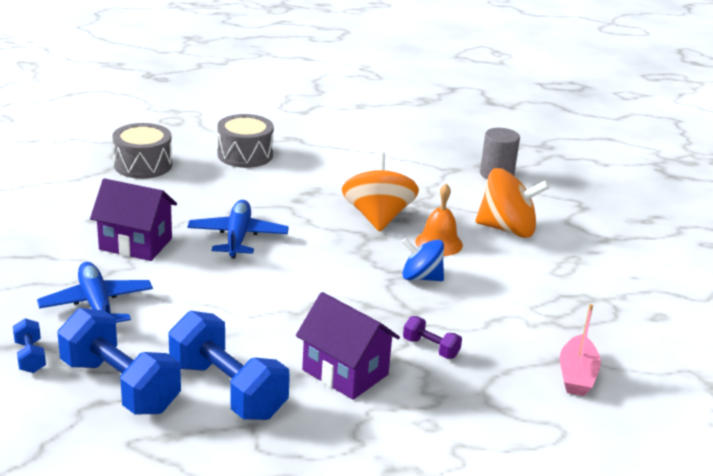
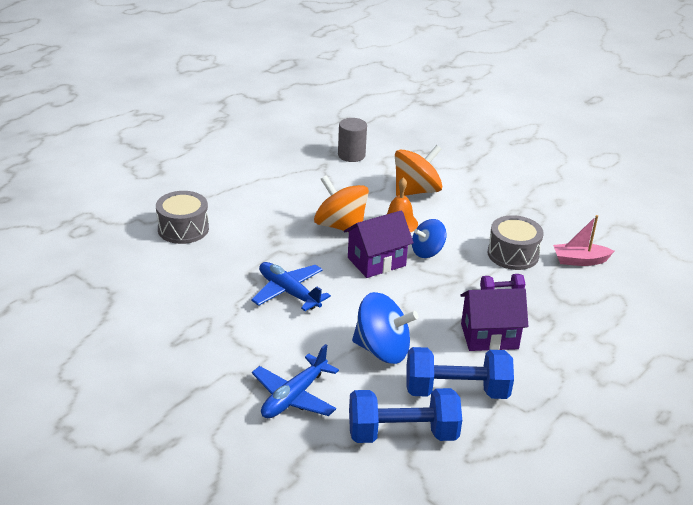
camera: 45 degrees left, 5 degrees up
(30, 357) = (322, 458): blue dumbbell -> none
(96, 305) = (294, 397): blue plane -> blue plane turned 75 degrees counterclockwise
(135, 244) = (237, 339): purple house -> purple house (376, 262)
(143, 165) = (129, 279): grey drum -> grey drum (513, 254)
(228, 320) = (382, 350): none -> blue spinning top
(576, 375) = (579, 260): pink boat -> pink boat turned 120 degrees clockwise

